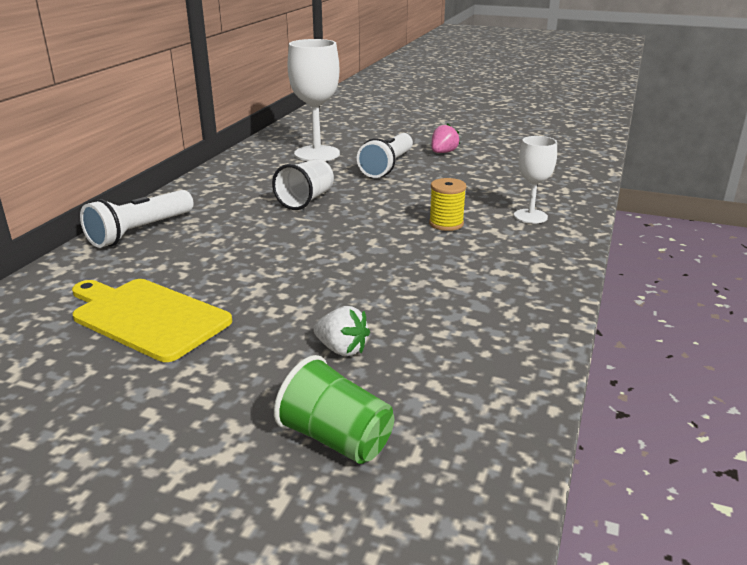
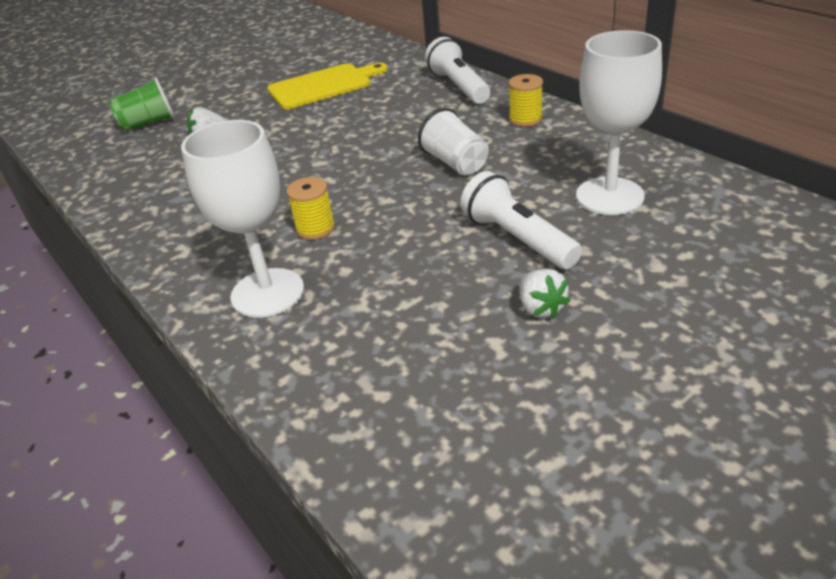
camera: 125 degrees right, 10 degrees up
(211, 191) = (525, 119): none -> yellow spool
(443, 152) = (540, 308): pink strawberry -> white strawberry
(530, 216) = (267, 293): white goblet -> white goblet, size x1.70

